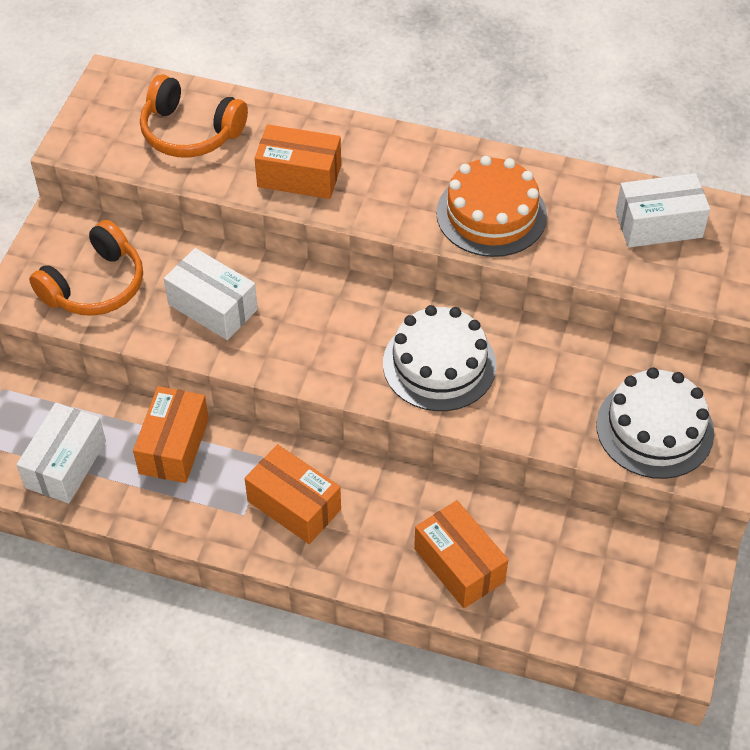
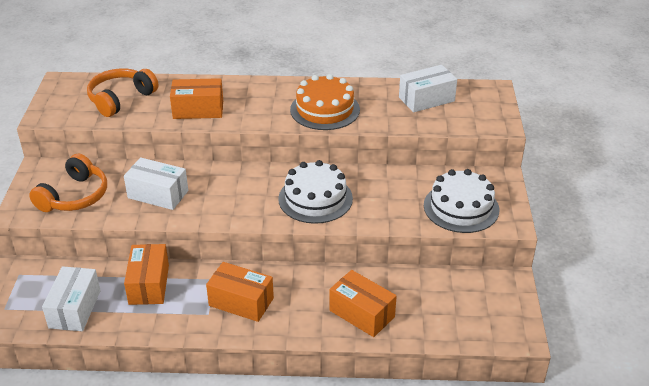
camera: 15 degrees left, 15 degrees down
(190, 132) = (121, 99): orange headphones -> orange headphones turned 120 degrees clockwise

